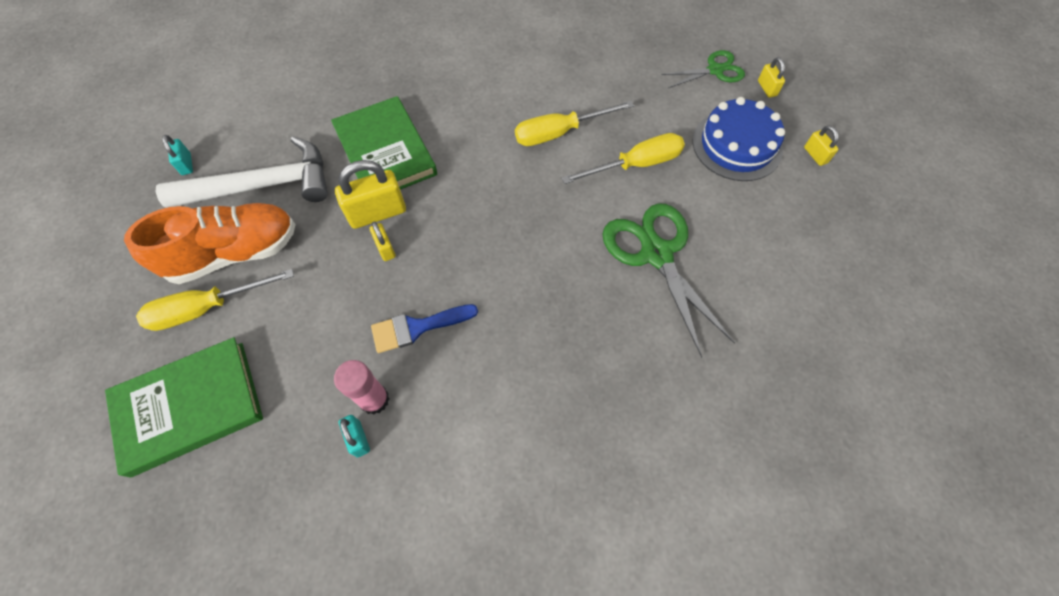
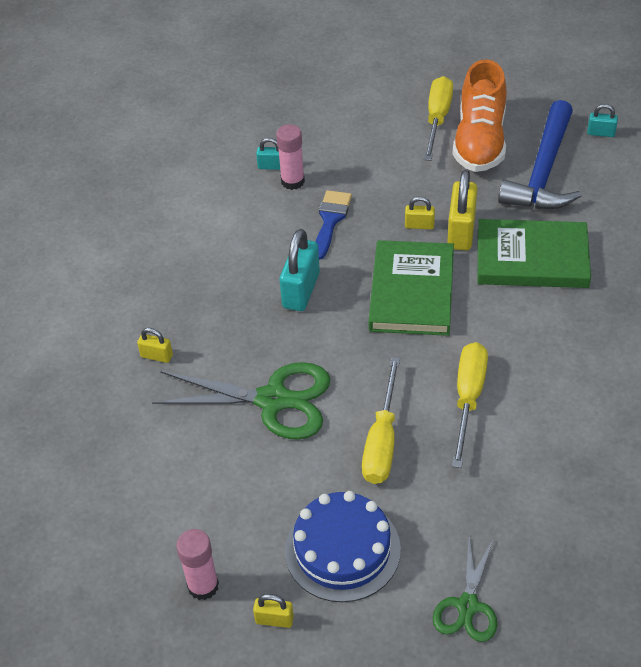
camera: 125 degrees right, 15 degrees down
(189, 406) = (362, 98): green book -> green book (412, 292)
(262, 185) = (543, 171): white hammer -> blue hammer
(525, 301) = (301, 290): none -> turquoise padlock
(767, 88) = (402, 644): yellow padlock -> yellow padlock (157, 356)
(835, 207) = (203, 586): none -> pink glue stick

